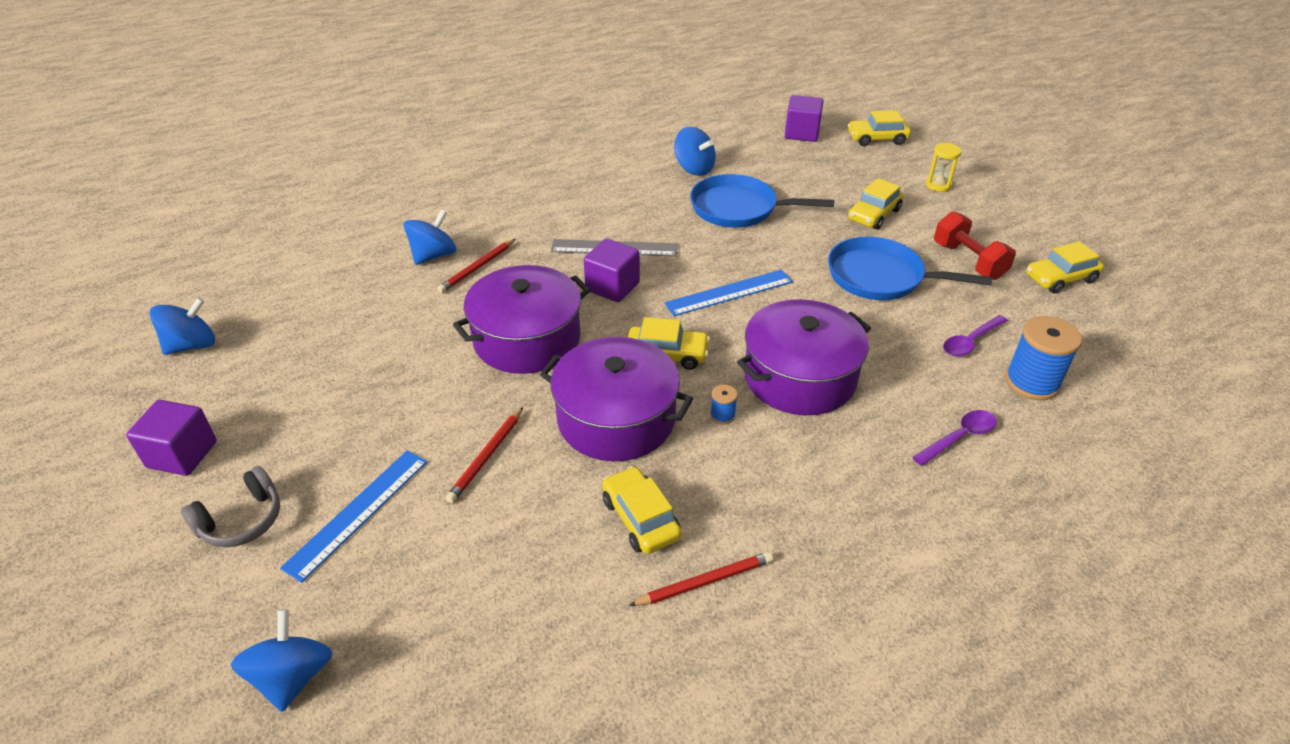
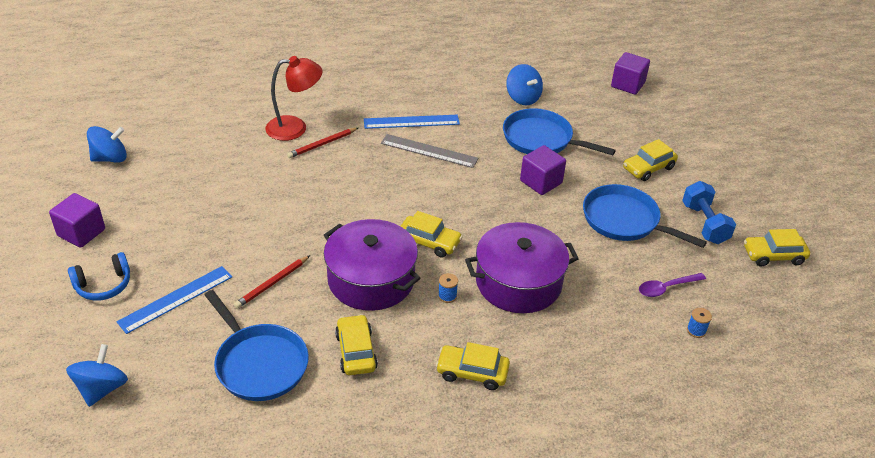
camera: 15 degrees right, 0 degrees up
(241, 520) = (103, 285): grey headphones -> blue headphones
(433, 255) = (295, 128): blue spinning top -> red lamp
(515, 572) = (259, 363): none -> blue pan
(527, 339) = (334, 206): purple pot -> none
(612, 287) = (413, 181): purple cube -> purple cube (541, 182)
(704, 582) = (379, 404): red pencil -> none
(729, 292) = (499, 206): blue ruler -> blue ruler (411, 122)
(877, 139) = (689, 102): yellow car -> yellow car (472, 372)
(938, 185) = (718, 154): yellow hourglass -> none
(959, 437) = (614, 356): purple spoon -> none
(968, 261) = (704, 224): red dumbbell -> blue dumbbell
(1031, 382) = (696, 330): blue spool -> blue spool, size x0.46

